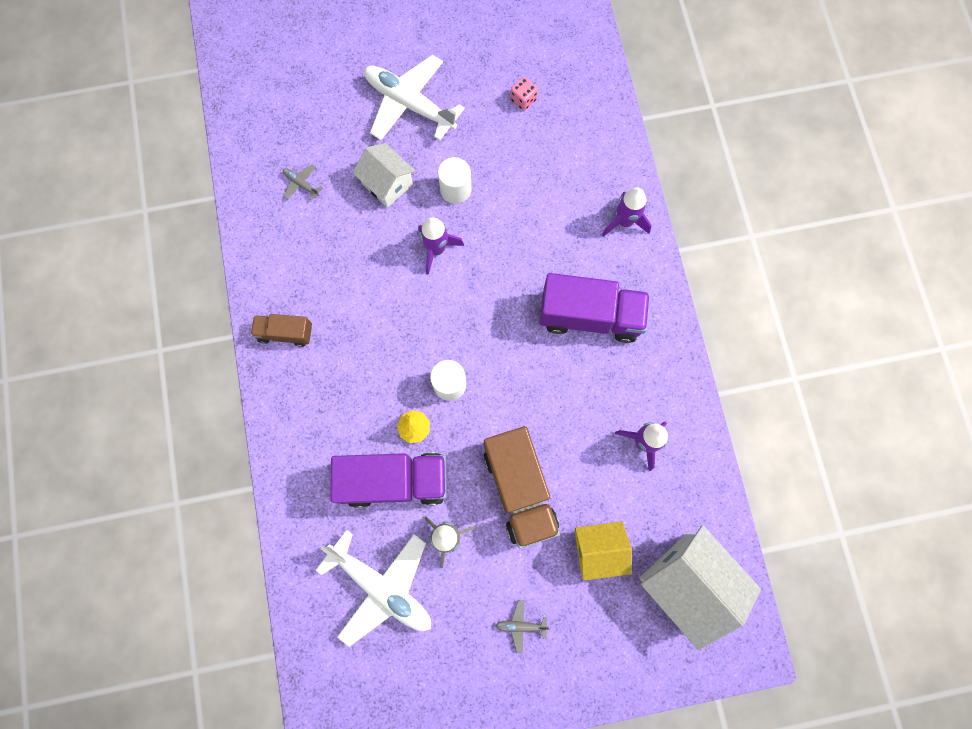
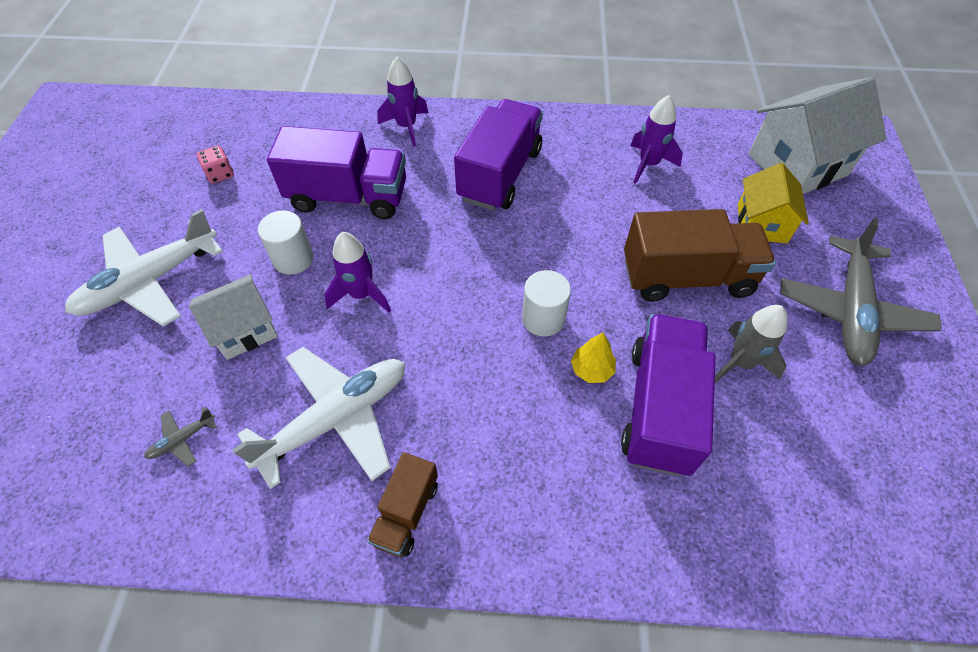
camera: 75 degrees left, 20 degrees down
(382, 587) = (806, 455): white plane -> white plane (336, 418)
(520, 625) = (850, 311): grey plane -> grey plane, size x2.47
(528, 205) = (348, 197): none -> purple truck

